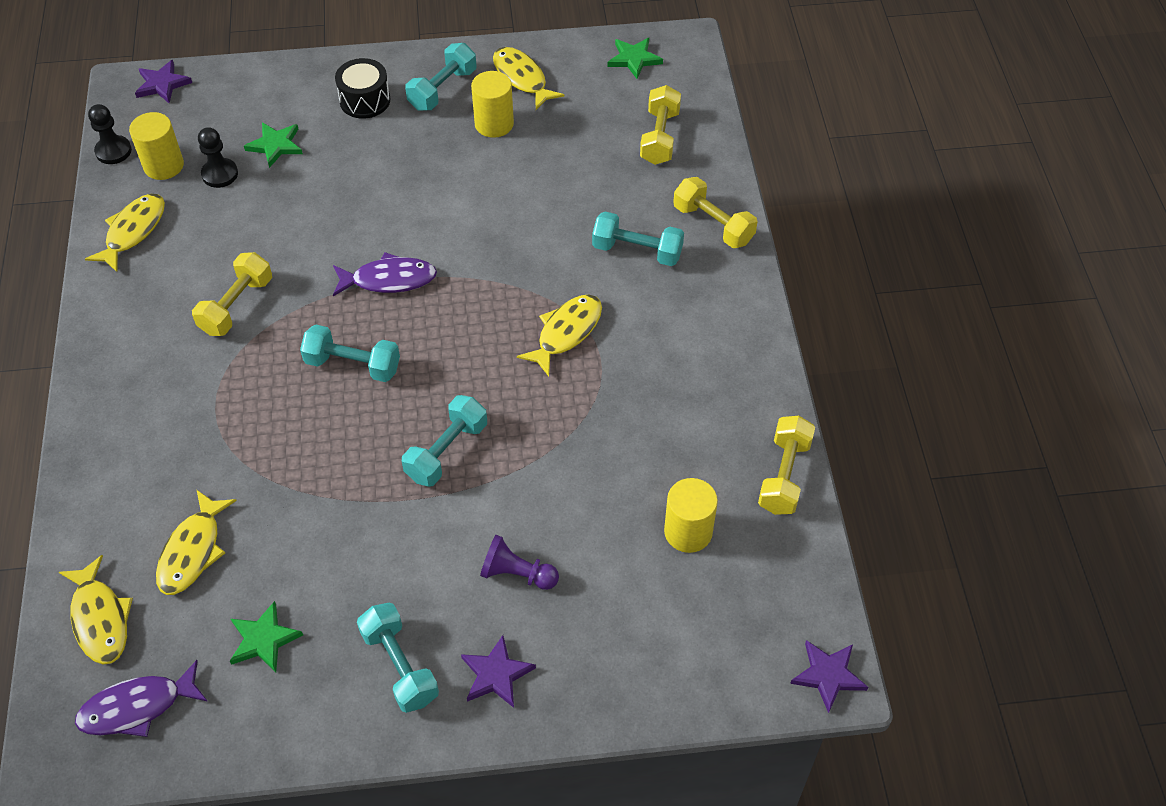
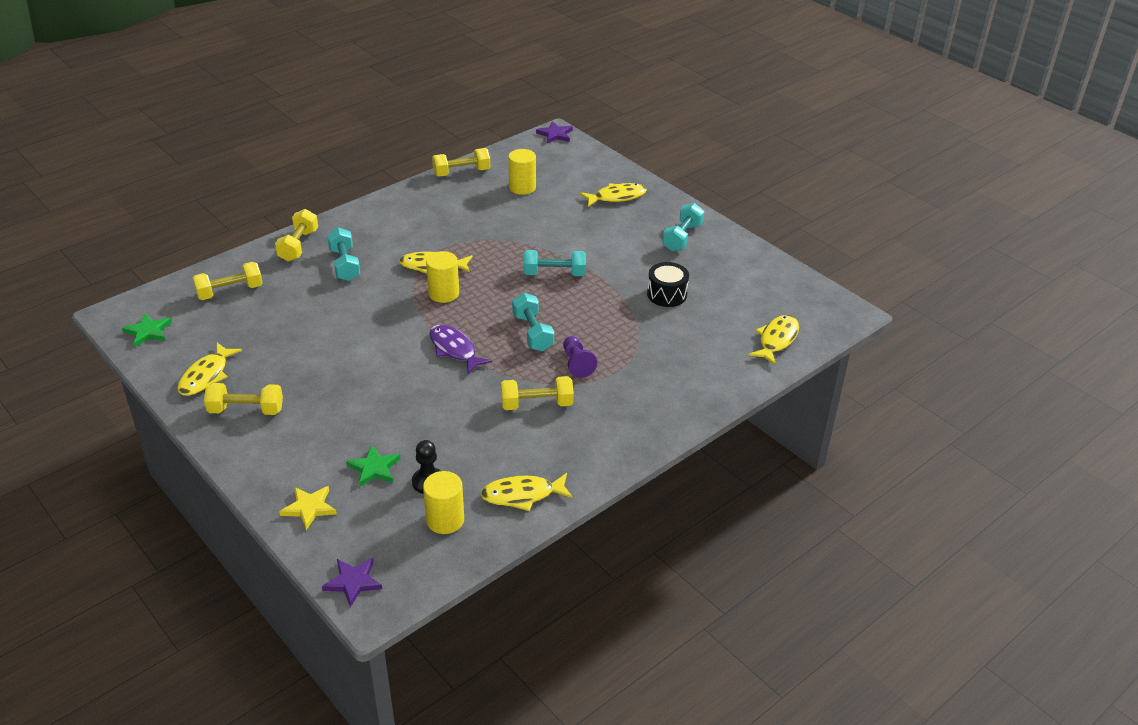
camera: 125 degrees left, 15 degrees down
(113, 151) = (454, 561): black pawn -> none
(137, 707) = (797, 302): purple fish -> none
(193, 551) = (706, 329): yellow fish -> yellow fish (616, 197)
(263, 639) = (720, 282): green star -> none
(271, 88) = (309, 508): none -> yellow star
(365, 100) = (287, 445): black drum -> black drum (667, 294)
(442, 89) = (246, 410): turquoise dumbbell -> yellow dumbbell
(494, 124) = (268, 368): yellow cylinder -> yellow cylinder (443, 293)
(496, 674) = (653, 211): purple star -> none
(517, 574) = (598, 224): purple pawn -> purple pawn (577, 363)

